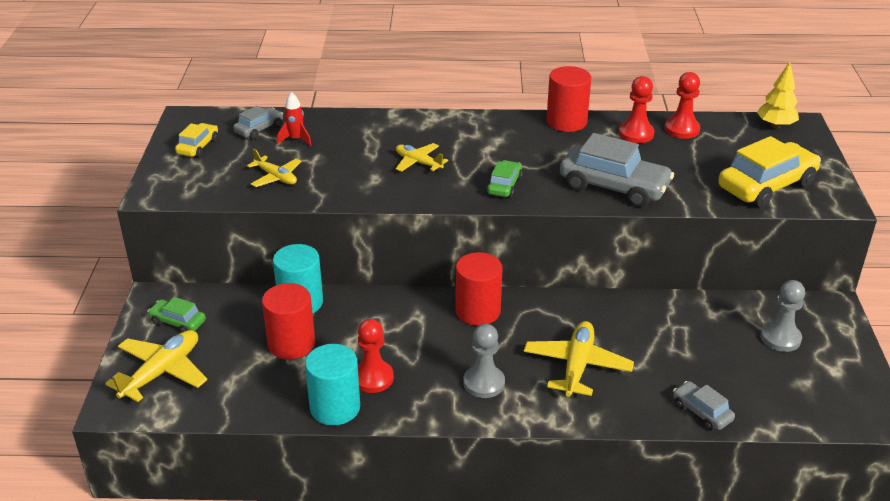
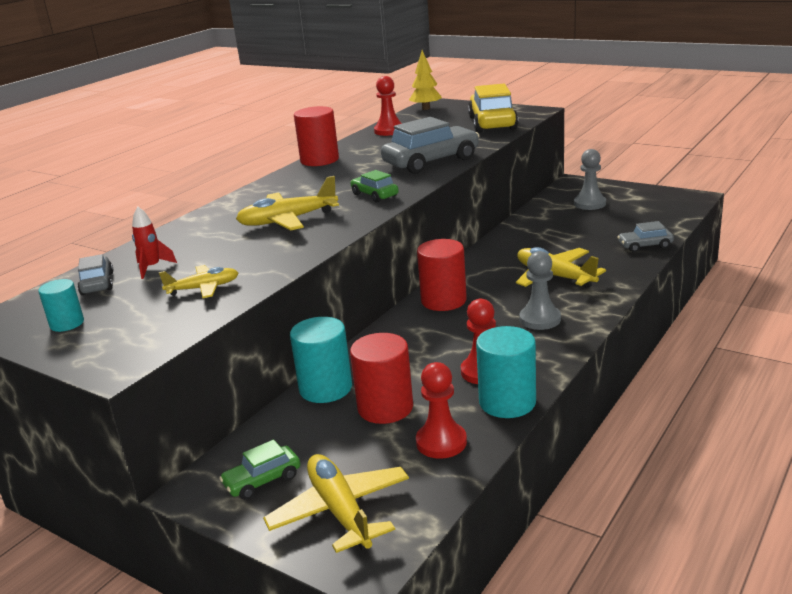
camera: 55 degrees left, 10 degrees down
(198, 147) = (67, 324): yellow car -> turquoise cylinder
(418, 163) = (288, 220): yellow plane -> yellow plane, size x1.62
(636, 134) = (372, 143): red pawn -> red pawn (441, 442)

